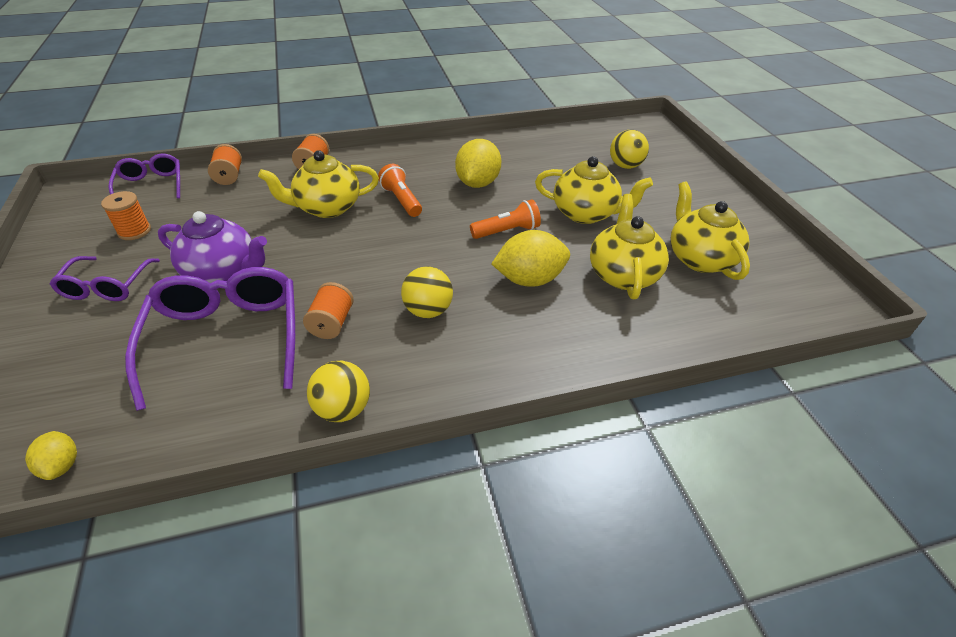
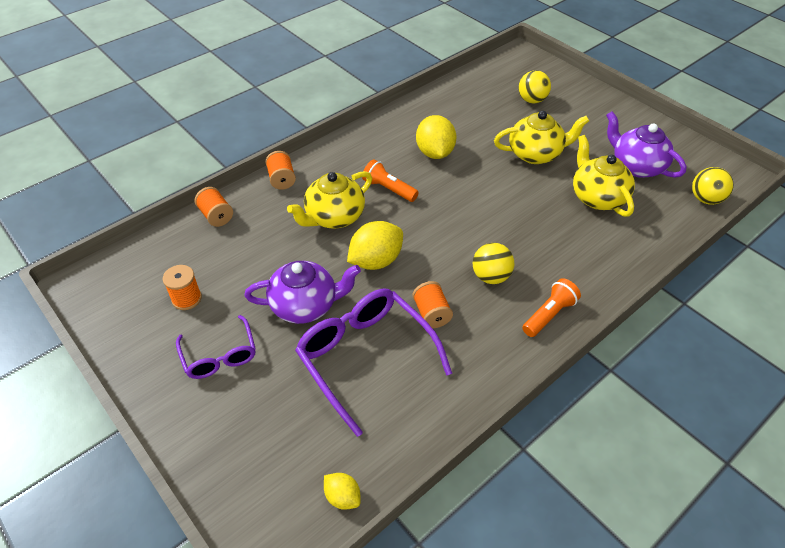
camera: 25 degrees left, 5 degrees up
(151, 186) = (152, 250): purple glasses -> none
(343, 409) = (498, 372): yellow ball -> yellow ball (705, 199)
(507, 231) = (492, 190): orange flashlight -> orange flashlight (549, 315)
(529, 279) = (539, 225): yellow lemon -> yellow lemon (376, 261)
(700, 258) = (636, 166): yellow teapot -> purple teapot

